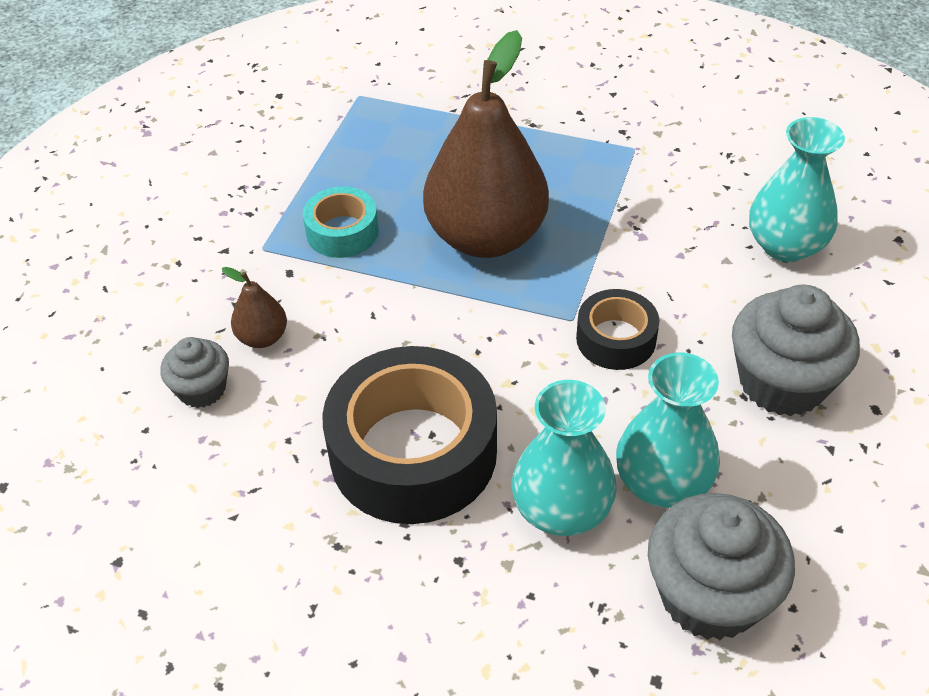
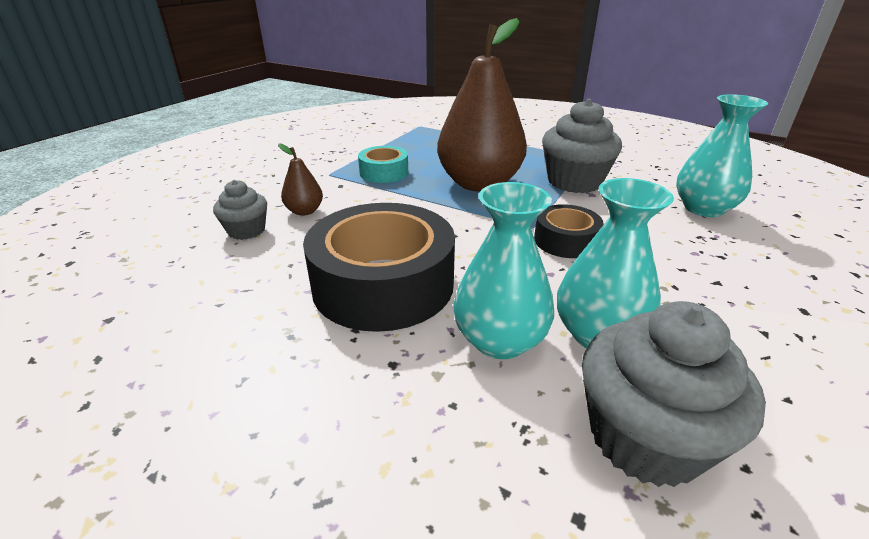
camera: 10 degrees right, 15 degrees down
(782, 382) = (710, 282): grey cupcake -> grey cupcake (574, 182)

